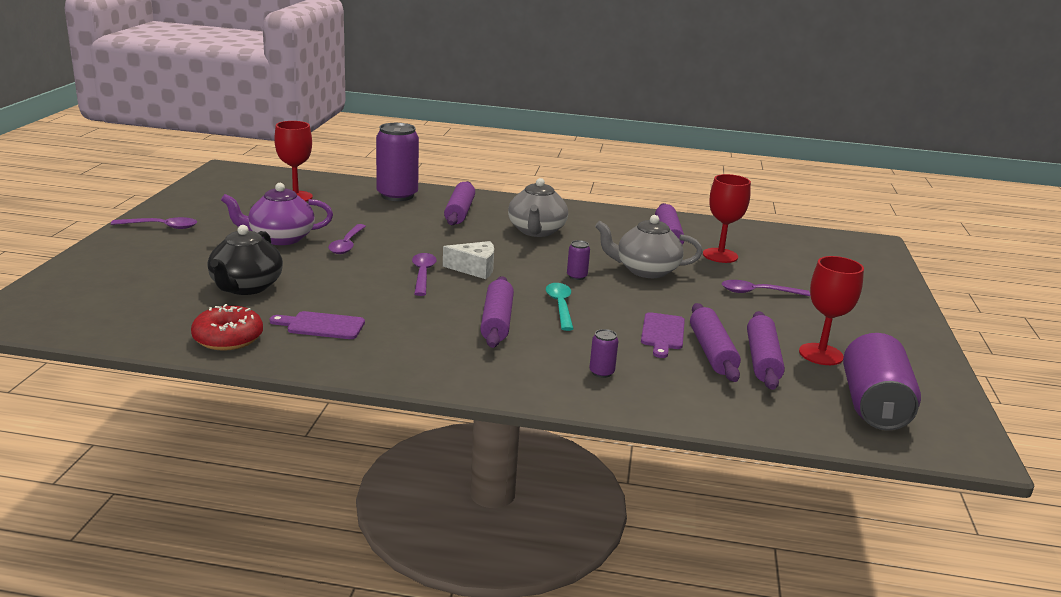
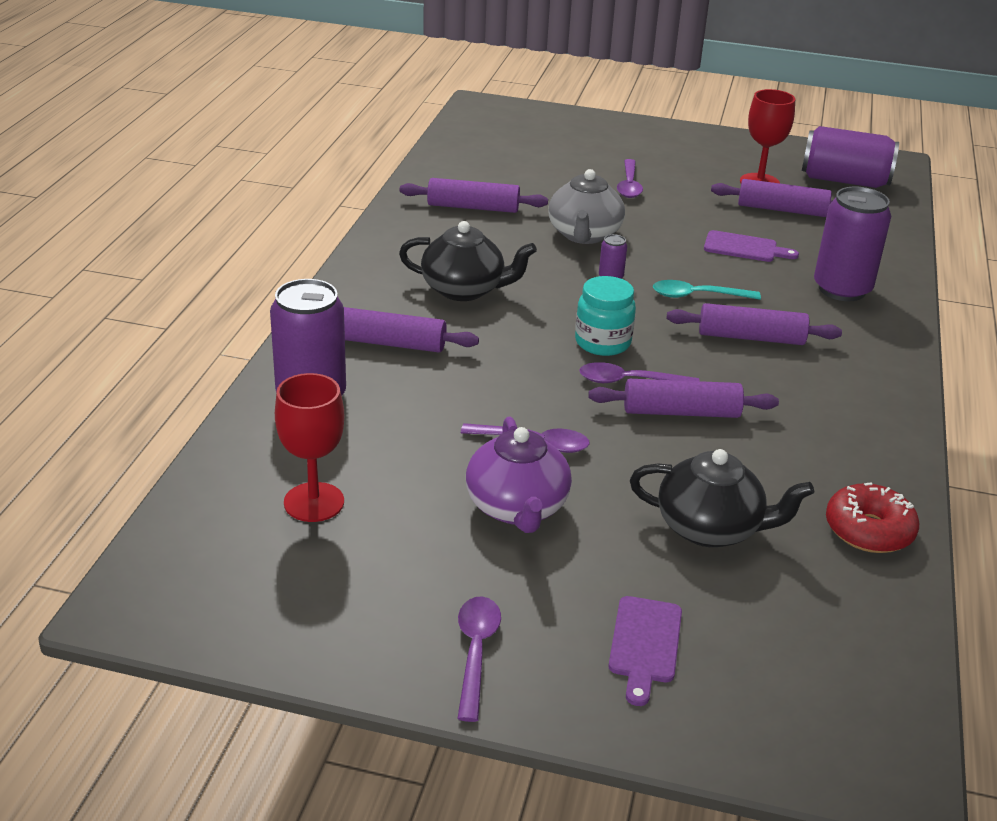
camera: 85 degrees left, 10 degrees up
(322, 326) = (806, 457): purple cutting board -> purple cutting board (645, 644)
(475, 269) = (602, 343): white cheese -> turquoise jar
(536, 231) = (464, 290): grey teapot -> black teapot
(601, 372) = (842, 289): purple can -> purple can, size x2.34
(711, 352) = (775, 230): purple rolling pin -> purple rolling pin (681, 412)
(720, 255) = (531, 187): red goblet -> none

